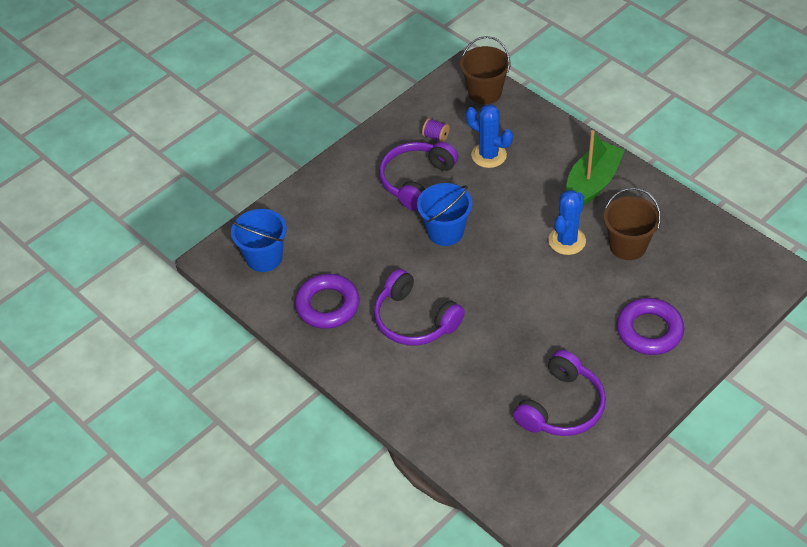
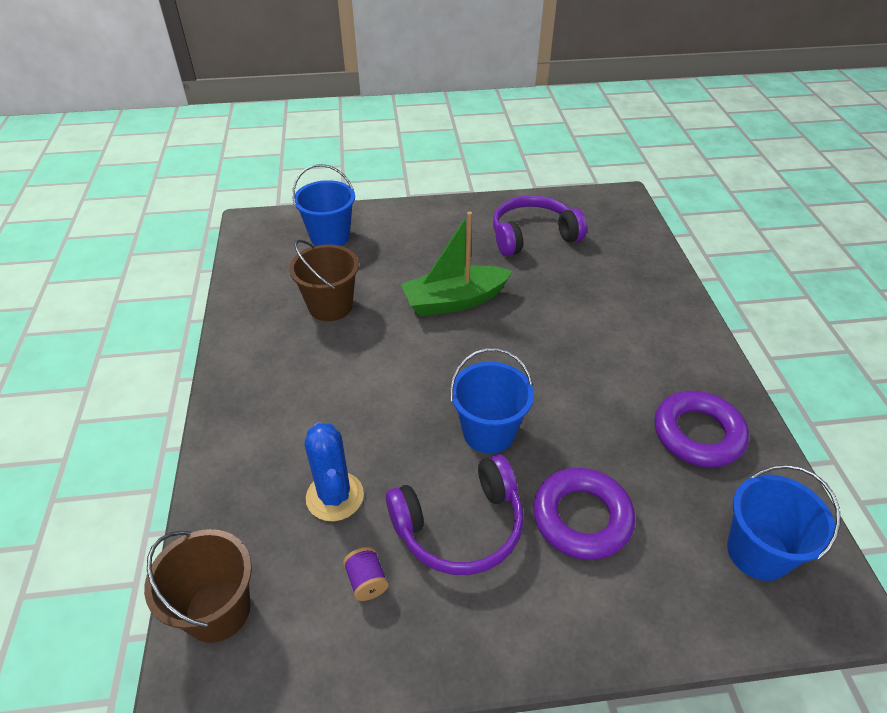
camera: 145 degrees left, 5 degrees down
(414, 320) = (606, 363): purple headphones -> none
(567, 241) = (376, 343): blue cactus -> none
(592, 183) = (277, 381): green boat -> green boat (454, 301)
(649, 330) = (403, 242): purple ring -> purple ring (582, 518)
(707, 299) = (330, 237): none -> blue bucket

